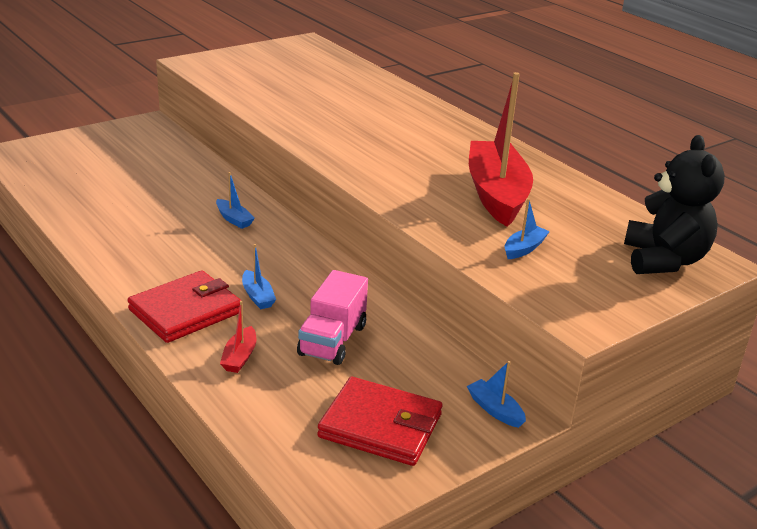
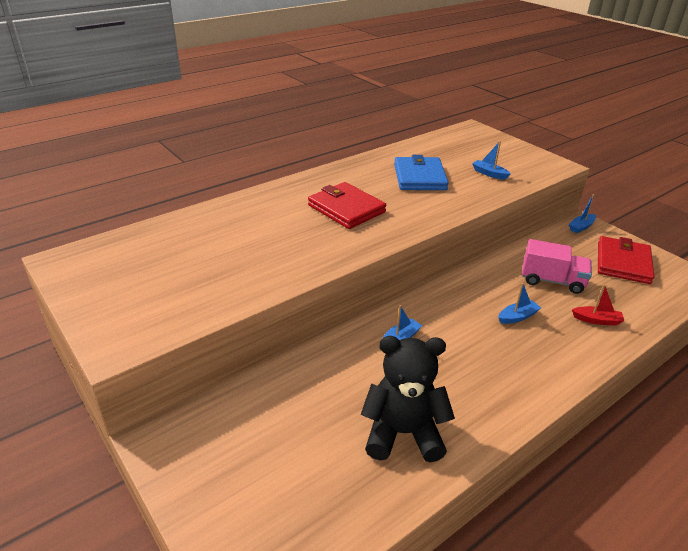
camera: 90 degrees left, 5 degrees up
(185, 311) = (558, 353): red wallet -> red wallet (346, 209)
(496, 194) = (419, 177): red boat -> blue wallet
(664, 260) = (478, 139): black teddy bear -> black teddy bear (403, 433)

